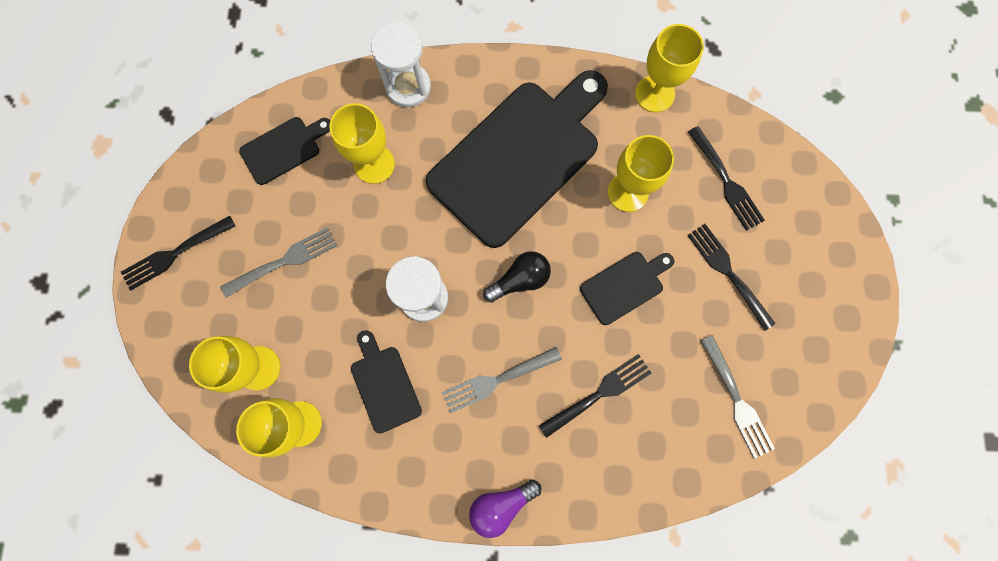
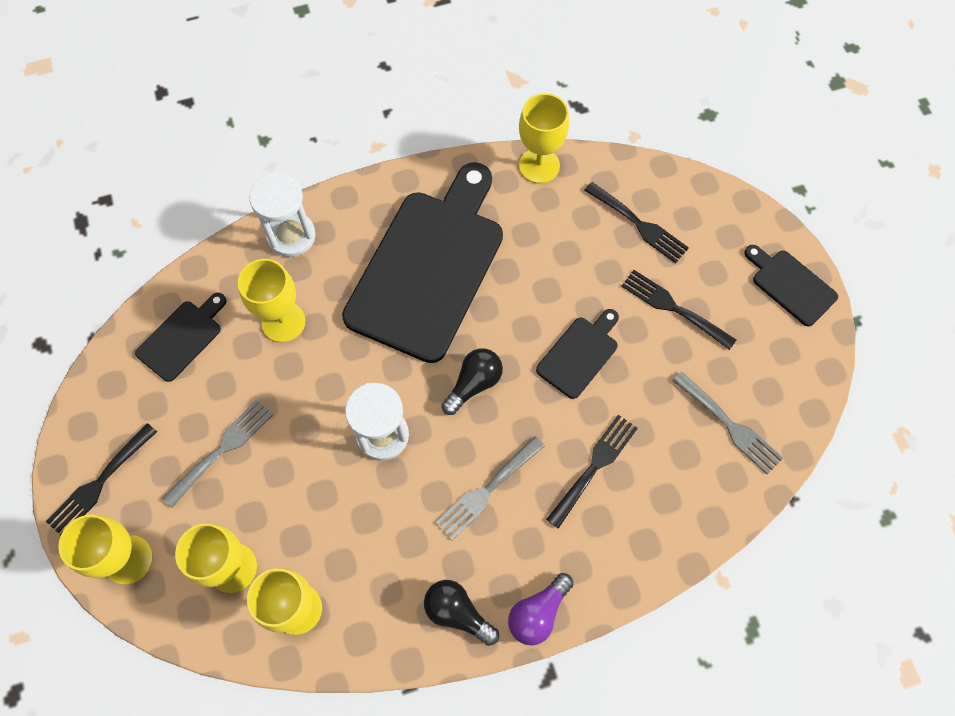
camera: 20 degrees left, 10 degrees down
(384, 385) = (373, 536): black cutting board -> black cutting board (790, 285)
(432, 478) = (458, 613): none -> black light bulb
(627, 192) = (548, 265): yellow goblet -> yellow goblet (128, 559)

